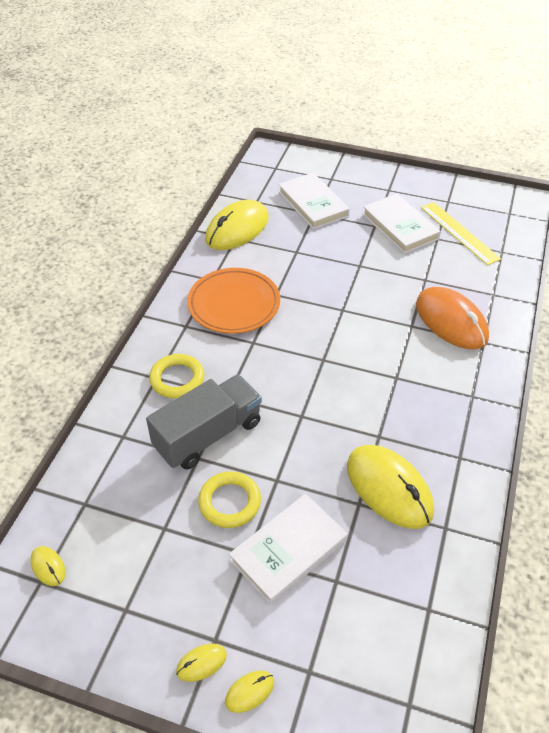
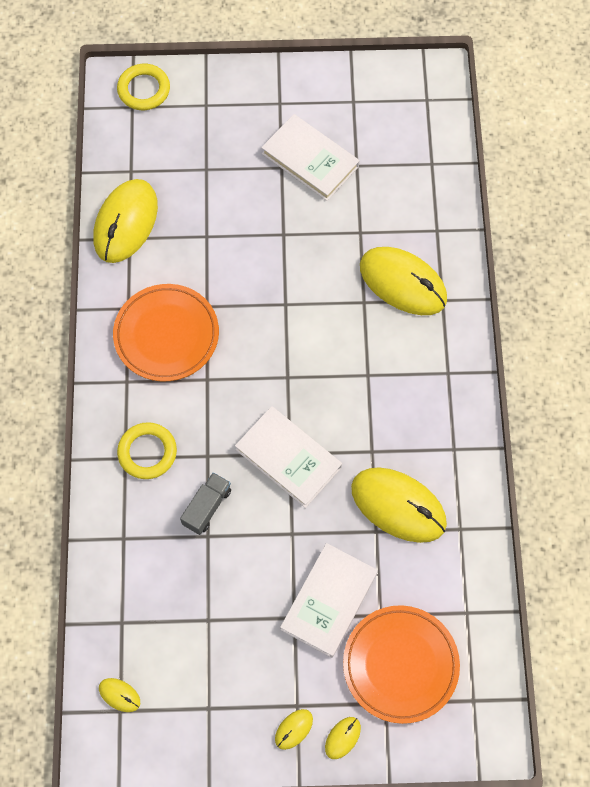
camera: 20 degrees left, 20 degrees up
(208, 435) = (207, 507): grey truck -> grey truck, size x0.53
(229, 502) = (257, 572): yellow ring -> yellow ring (144, 90)
(313, 204) = (199, 155): white book -> white book (288, 458)
(340, 637) = (400, 665): none -> orange plate
(451, 321) = (403, 283): orange mouse -> yellow mouse
(459, 233) = (378, 149): yellow ruler -> none

